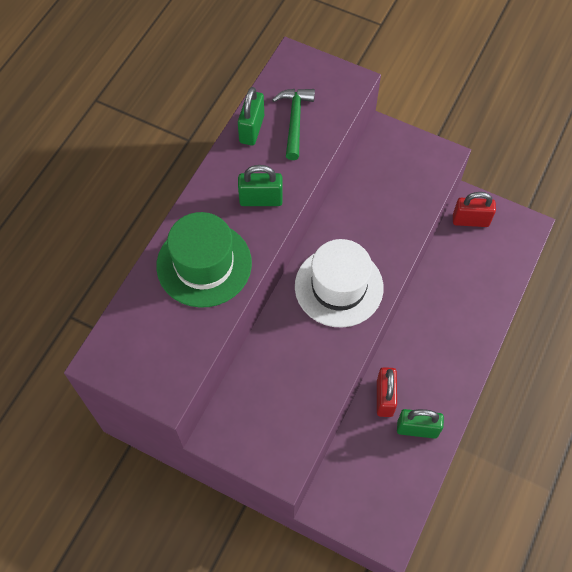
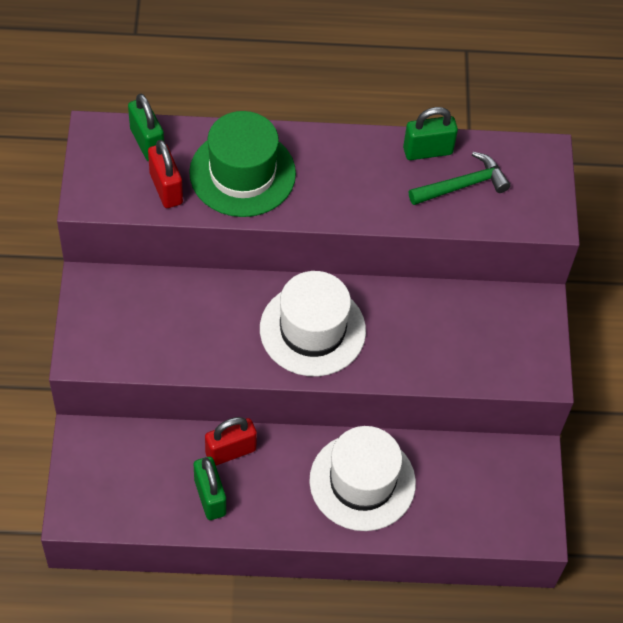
camera: 60 degrees right, 5 degrees down
(261, 200) = (345, 192): green padlock -> green padlock (147, 143)
(447, 318) = (362, 482): none -> white hat
(470, 220) = (507, 464): red padlock -> red padlock (166, 188)

